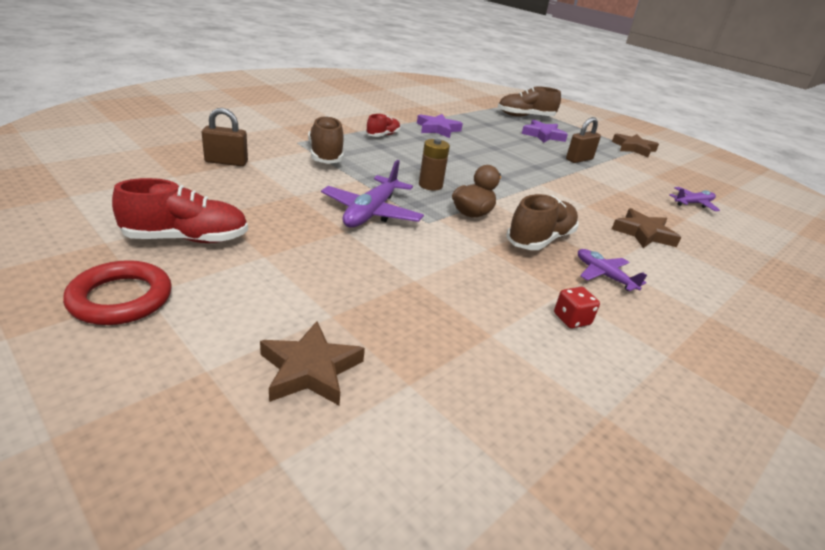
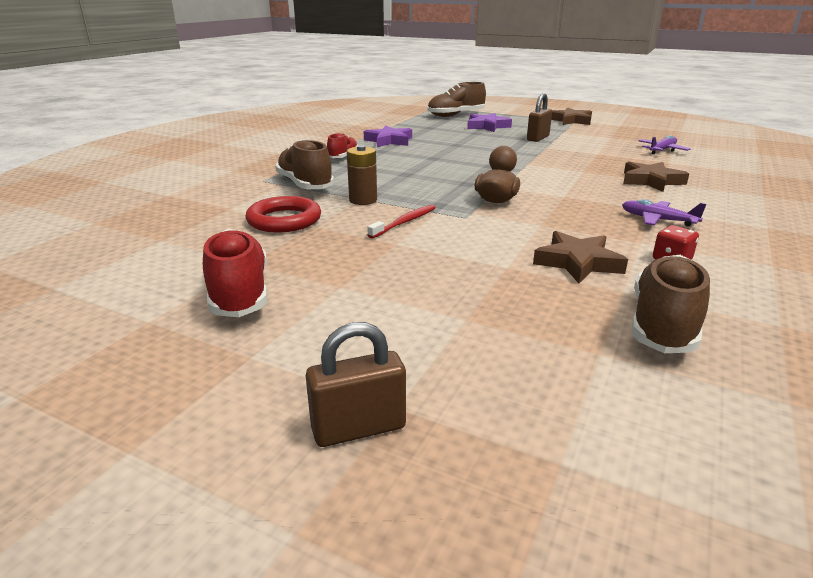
camera: 15 degrees left, 5 degrees down
(121, 298) = (227, 369): red ring -> red ring (284, 220)
(186, 239) = (240, 293): red shoe -> red shoe turned 75 degrees counterclockwise
(226, 162) = (206, 214): brown padlock -> brown padlock (359, 428)
(310, 370) = (498, 371): brown star -> brown star (578, 262)
(371, 212) = (404, 222): purple plane -> red toothbrush
(430, 185) = (433, 187): brown battery -> brown battery (363, 200)
(540, 240) = (576, 206): brown shoe -> brown shoe (663, 324)

